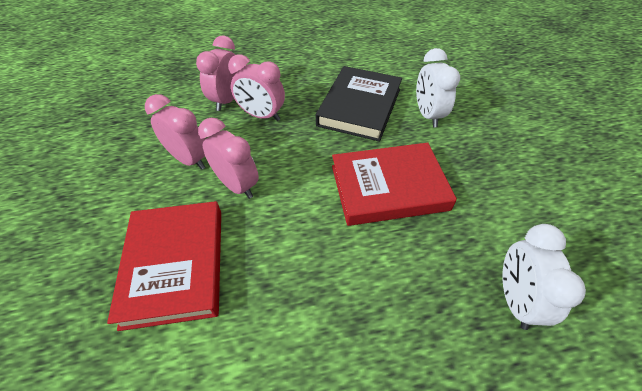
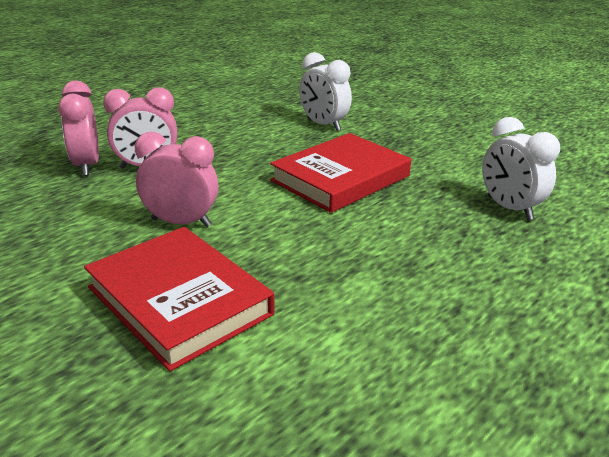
camera: 35 degrees left, 20 degrees down
(189, 159) = (94, 222): pink clock -> none
(359, 107) = (251, 135): black book -> none

